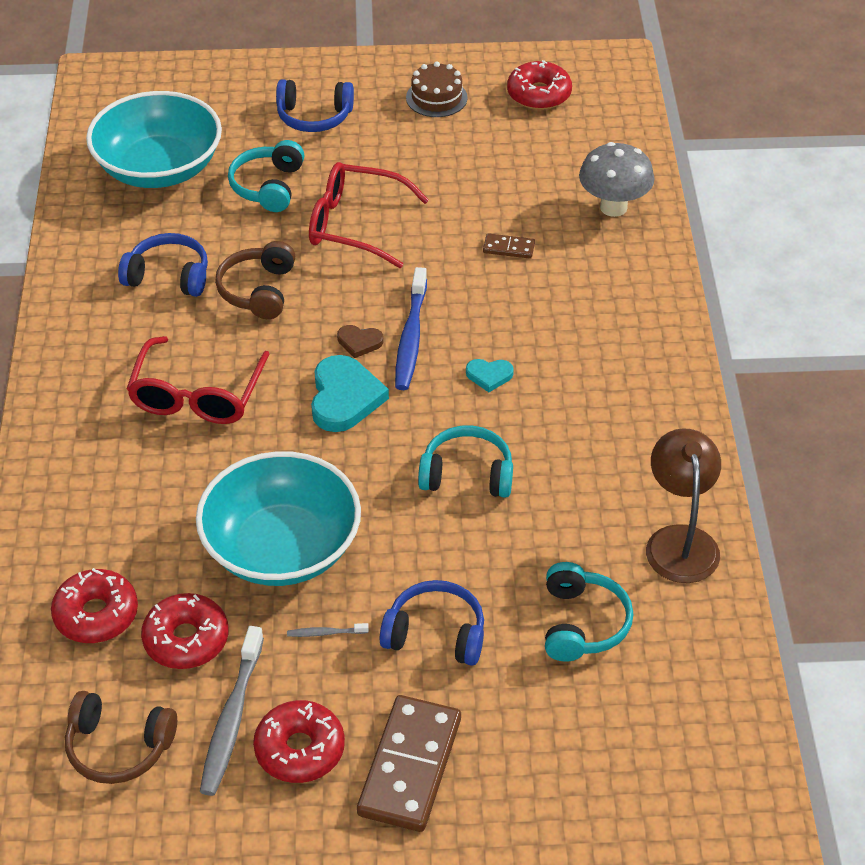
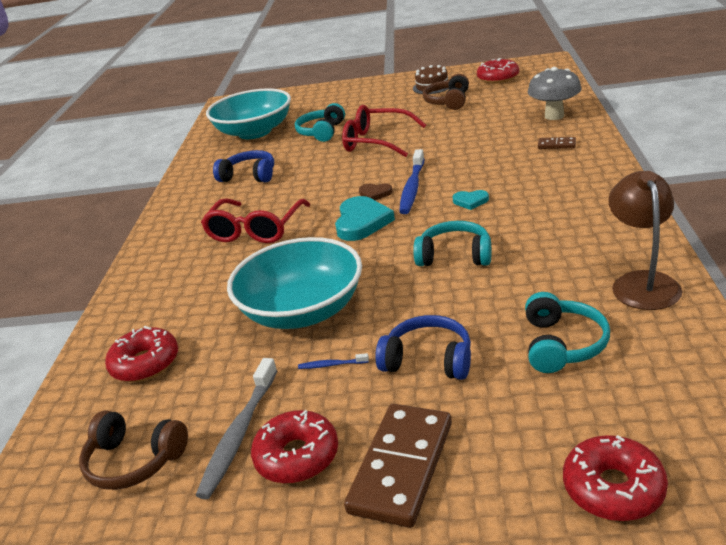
camera: 10 degrees right, 15 degrees down
(186, 639) = (213, 376): red donut -> red donut (613, 488)
(258, 290) = (308, 176): brown headphones -> brown headphones (448, 101)
(314, 116) = (354, 102): blue headphones -> none
(325, 633) = (331, 365): grey toothbrush -> blue toothbrush
(508, 248) = (482, 141): brown domino -> brown domino (556, 145)

